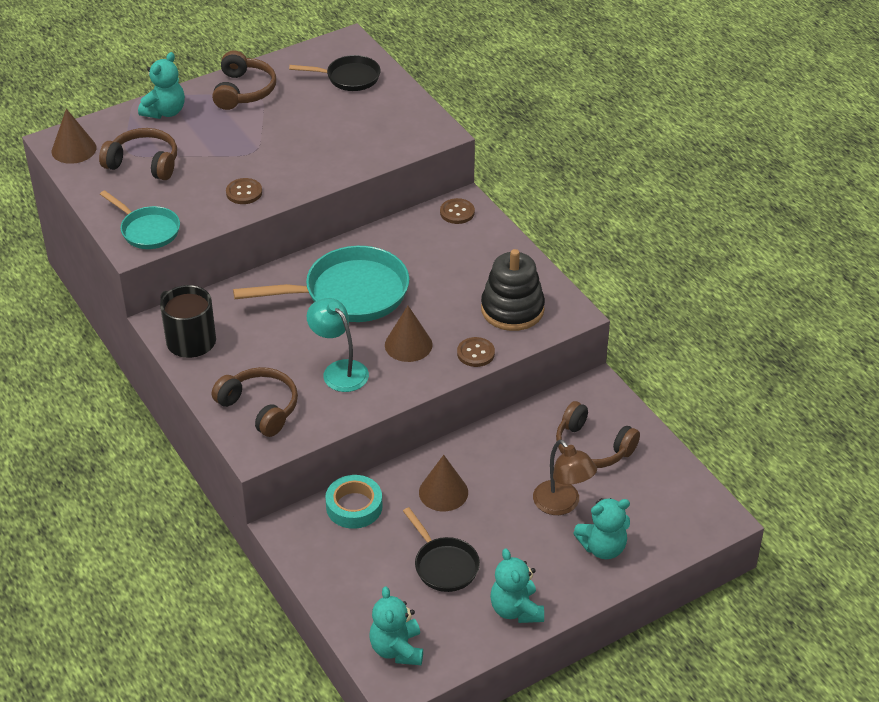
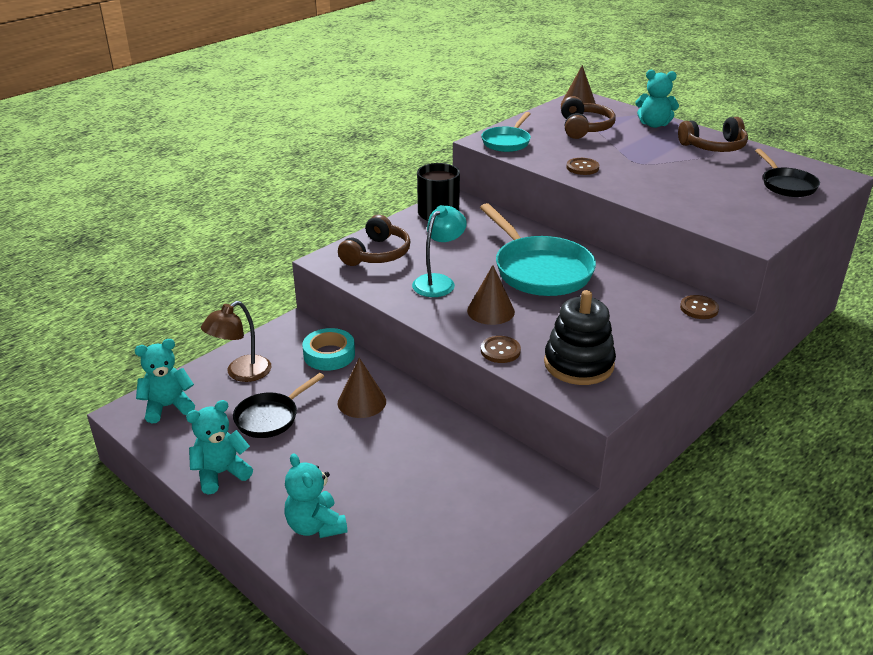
camera: 75 degrees right, 10 degrees down
(562, 505) = (369, 485): brown lamp -> brown lamp (241, 373)
(592, 447) = (460, 496): brown headphones -> none

